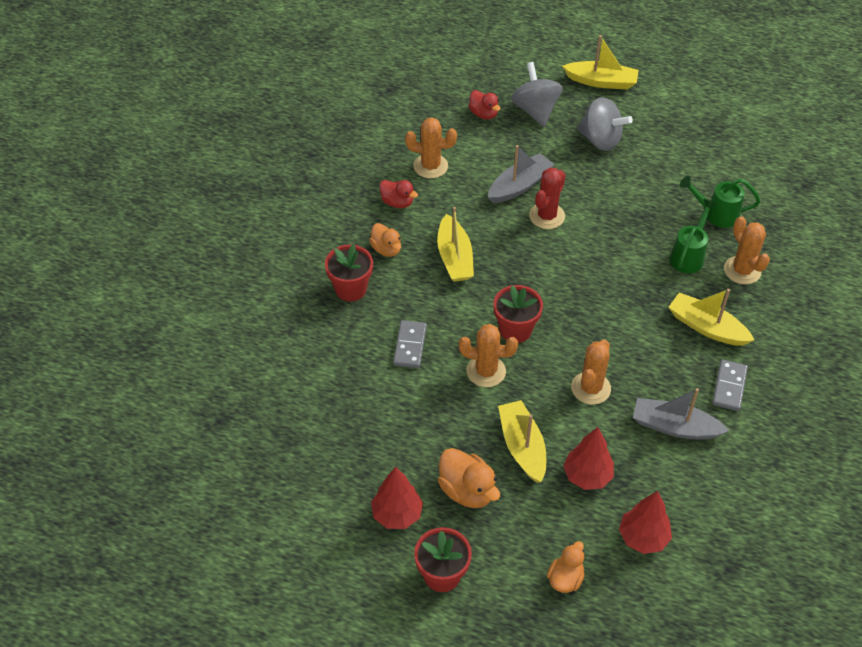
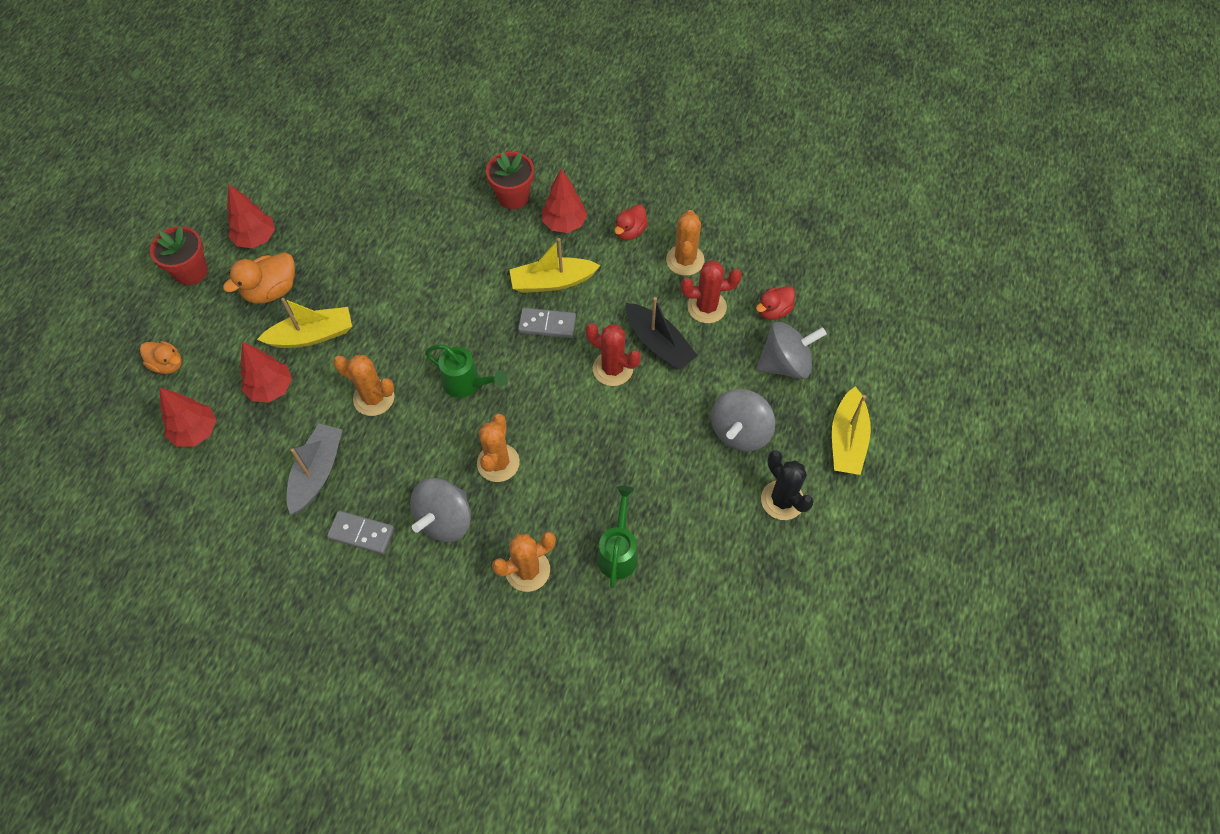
camera: 90 degrees right, 10 degrees up
(386, 249) = (564, 224): orange duck -> red tree
(410, 346) = (440, 245): grey domino -> grey domino (547, 324)
(480, 154) = (706, 307): none -> red cactus
(486, 371) = (404, 307): orange cactus -> orange cactus (498, 463)
(515, 330) = (453, 334): red flower pot -> none
(519, 186) = (659, 343): grey boat -> black boat
(657, 120) = (782, 500): none -> black cactus
(688, 256) = (551, 512): green watering can -> green watering can (466, 384)
(706, 327) = (445, 520): yellow boat -> grey spinning top

